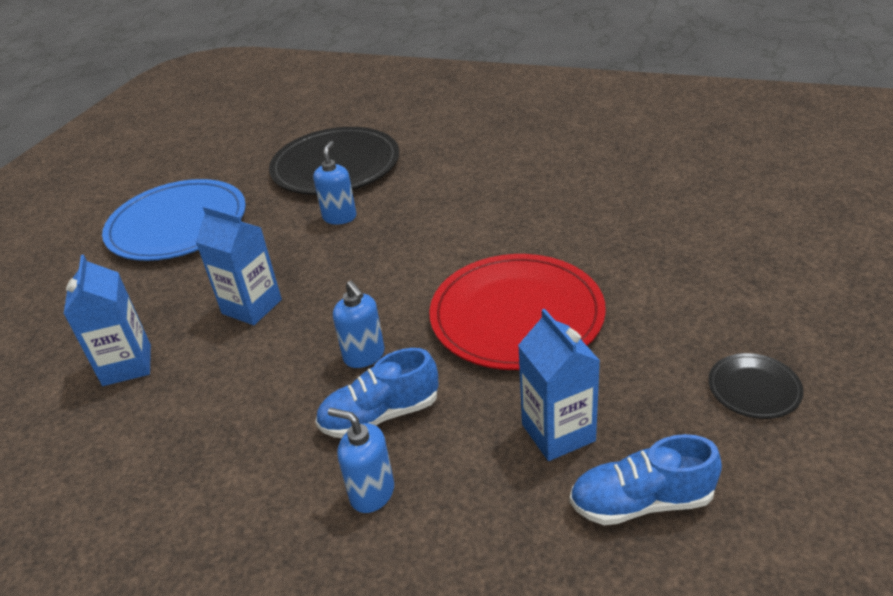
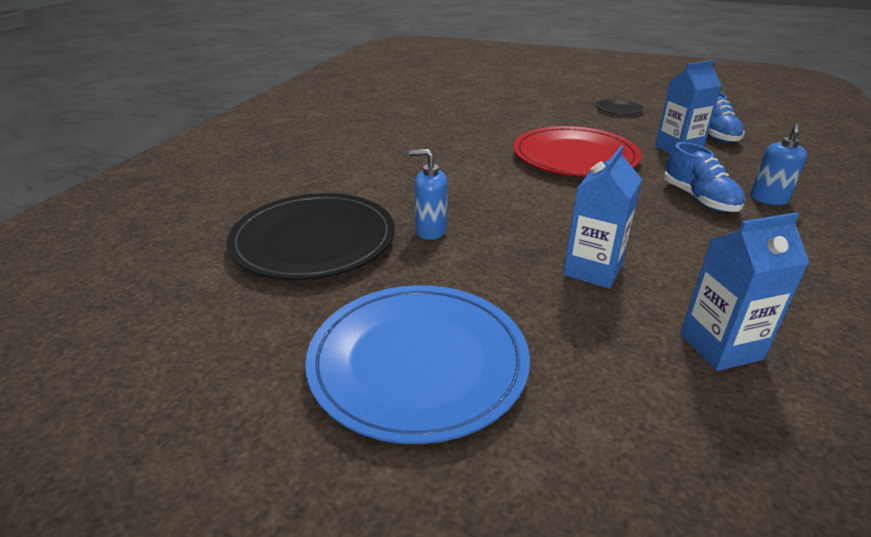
camera: 95 degrees left, 5 degrees down
(364, 356) = (640, 207): blue soap dispenser -> none

